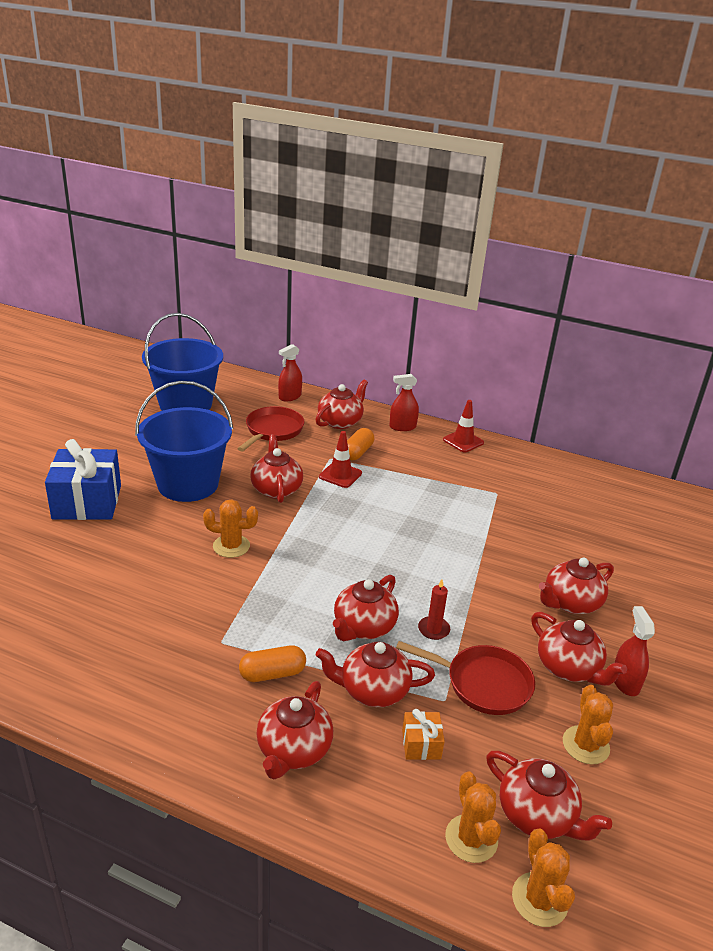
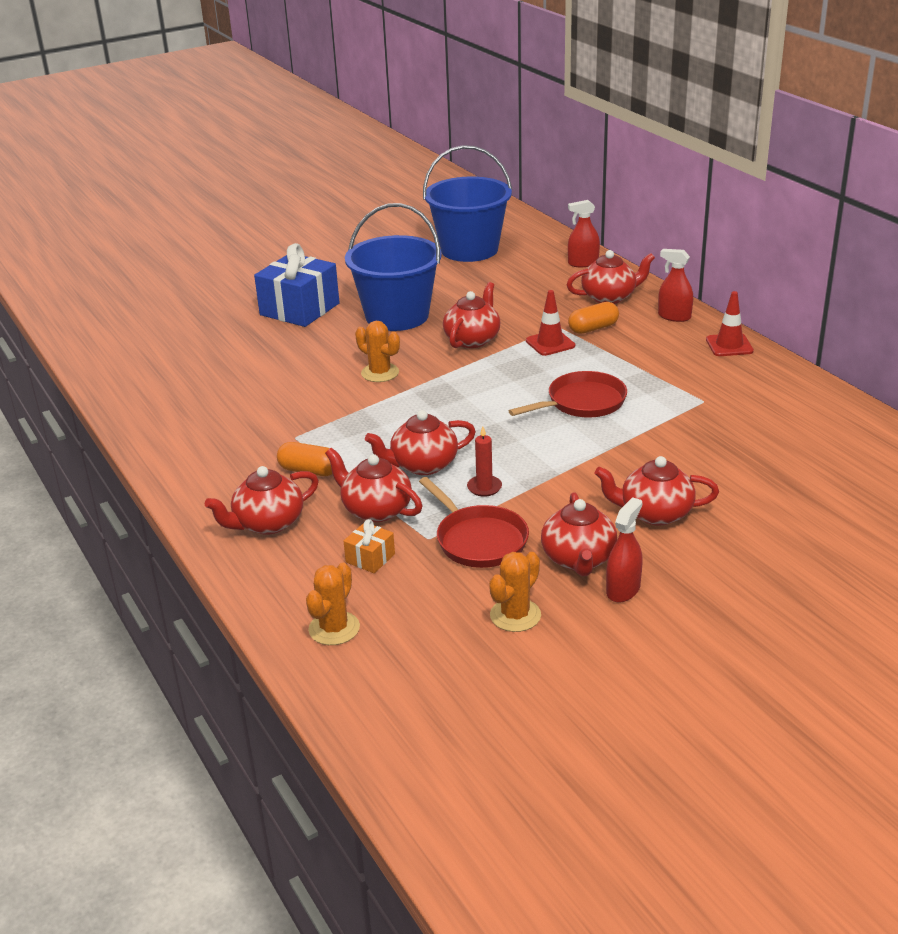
camera: 40 degrees right, 0 degrees up
(272, 431) = (528, 290): red pan -> red pan (582, 403)
(537, 815) = (406, 639): red teapot -> none
(539, 899) = (339, 685): orange cactus -> none

